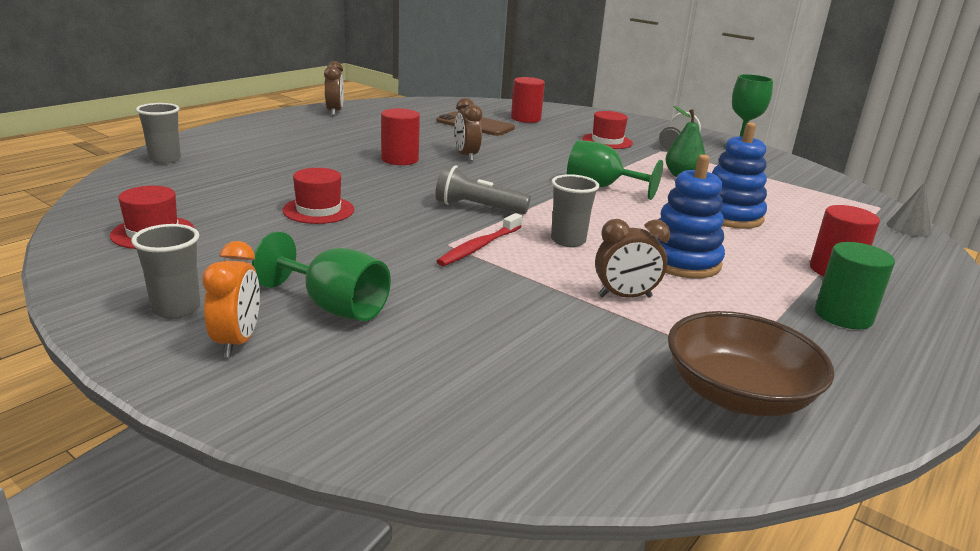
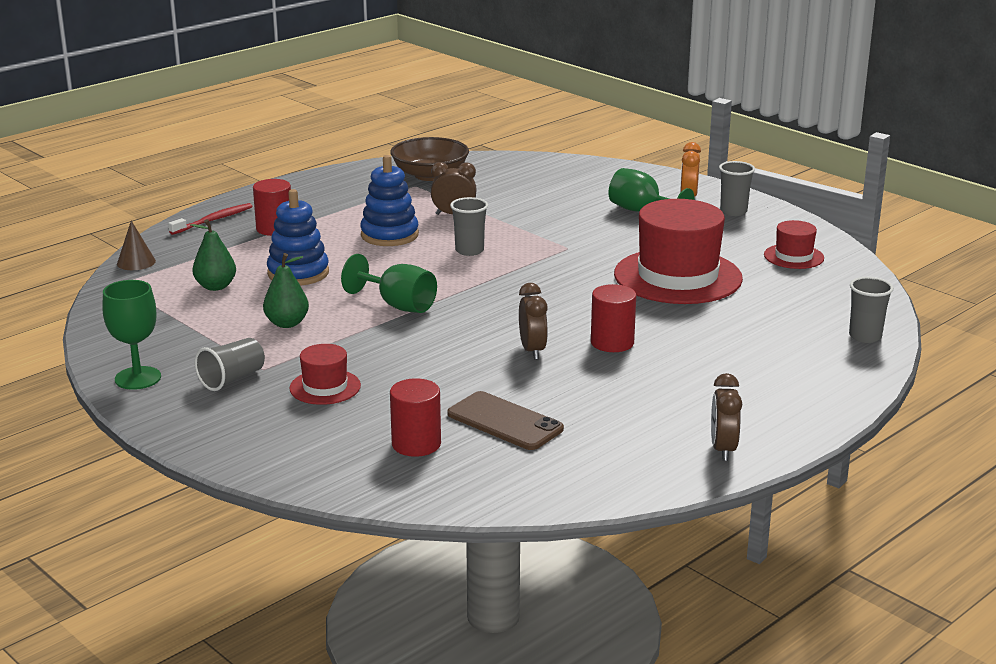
camera: 170 degrees left, 0 degrees up
(318, 210) = (677, 277): red hat -> red hat, size x2.09
(478, 208) = (536, 280): grey flashlight -> none
(479, 247) = (543, 246): red toothbrush -> red toothbrush (213, 220)
(789, 204) = (215, 286): none -> green pear
(843, 315) = (316, 203): green cylinder -> none
(908, 228) = (136, 262): grey cone -> brown cone

